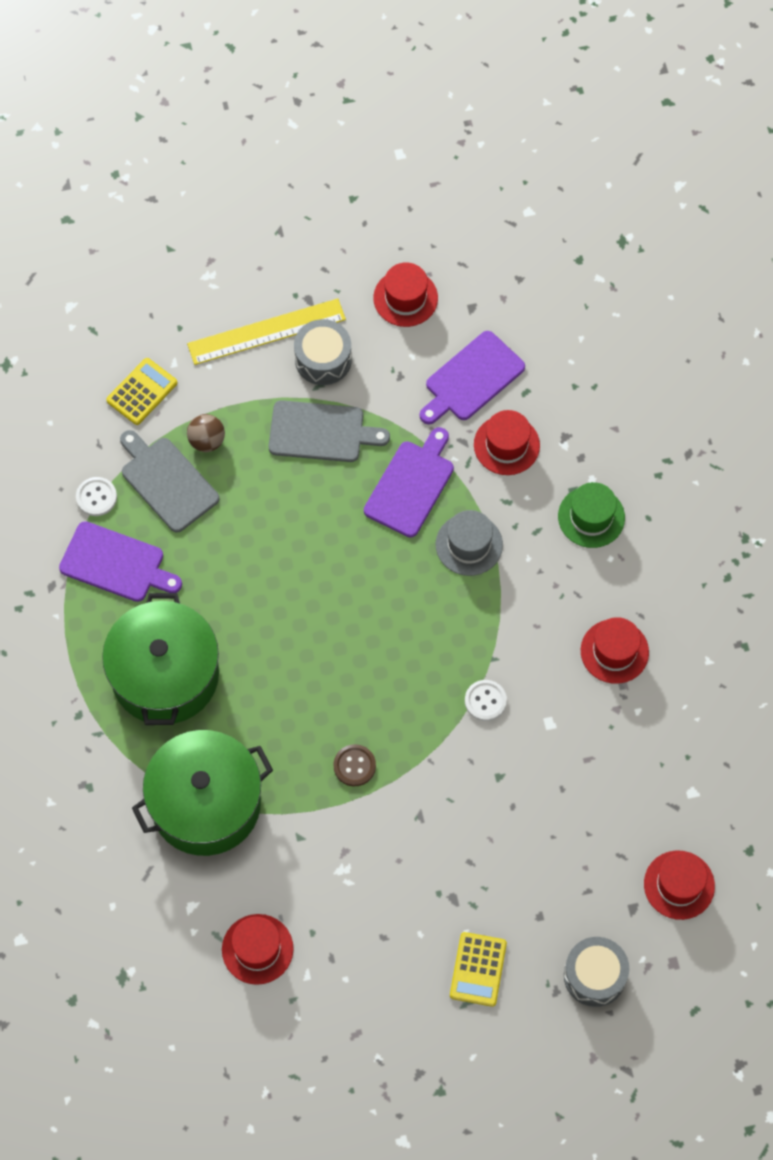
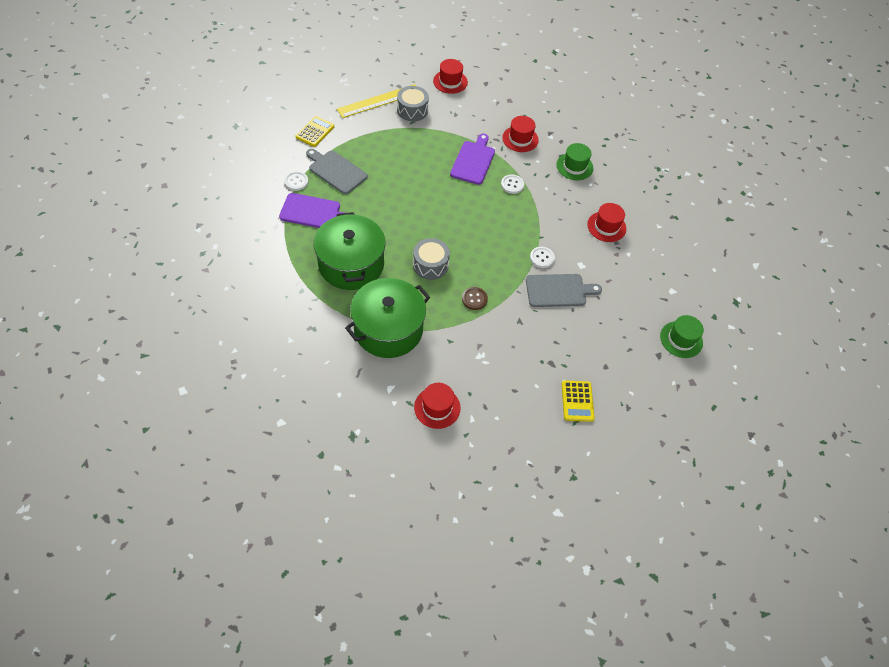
camera: 15 degrees left, 10 degrees down
(207, 441) = (355, 150): brown ball -> none
(321, 432) = (418, 141): grey cutting board -> grey cutting board (558, 290)
(469, 544) = (512, 185): grey hat -> white button
(471, 379) = (494, 112): purple cutting board -> none
(594, 975) = (648, 395): grey drum -> grey drum (430, 265)
(679, 885) = (681, 339): red hat -> green hat

